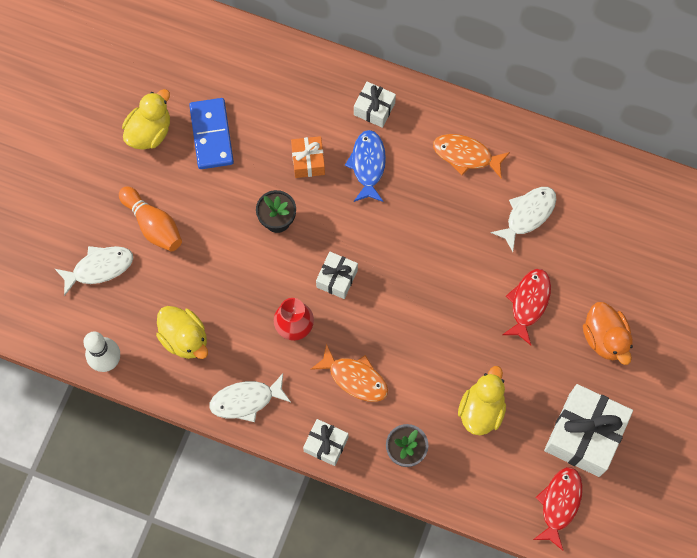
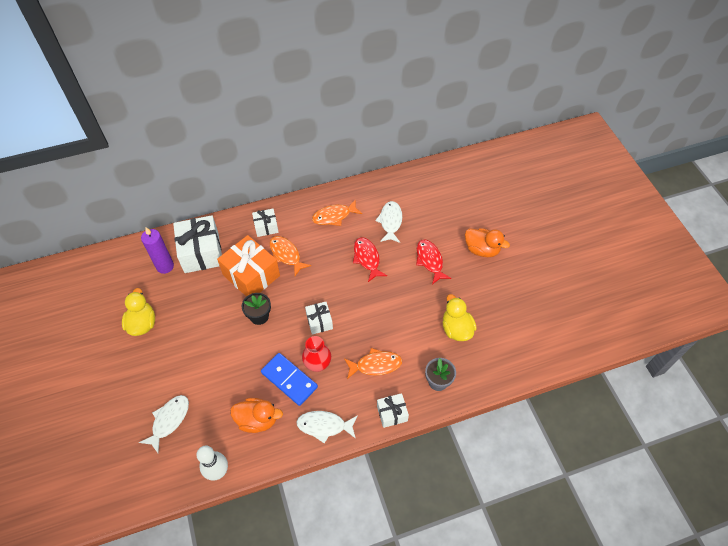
camera: 40 degrees left, 15 degrees down
(153, 225) = (185, 371): orange bowling pin -> none
(185, 338) = (257, 420): yellow duck -> orange duck
(211, 135) = (182, 300): blue domino -> blue domino (289, 380)
(223, 76) = (165, 266): none -> purple candle
(246, 400) = (324, 426): white fish -> white fish turned 60 degrees clockwise
(308, 161) = (251, 275): orange gift -> orange gift, size x1.89
(368, 165) = (286, 255): blue fish -> orange fish
(559, 504) = (539, 344): red fish -> red fish (367, 258)
(584, 435) = (517, 301): white gift -> white gift (201, 252)

